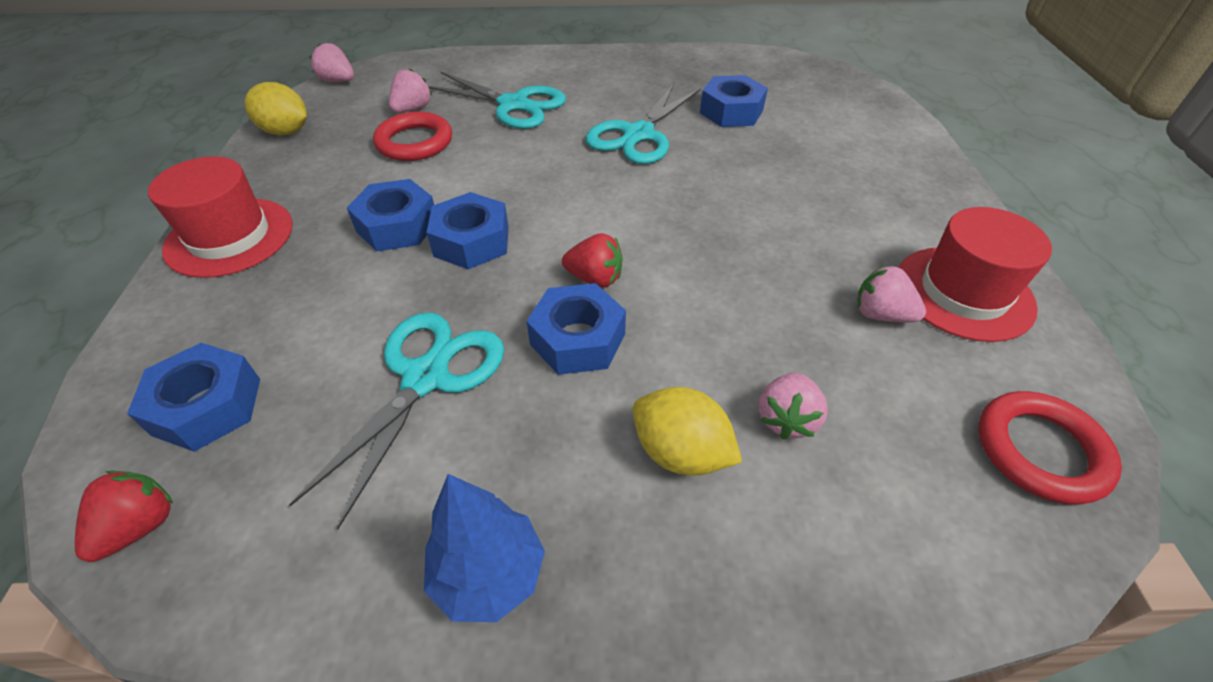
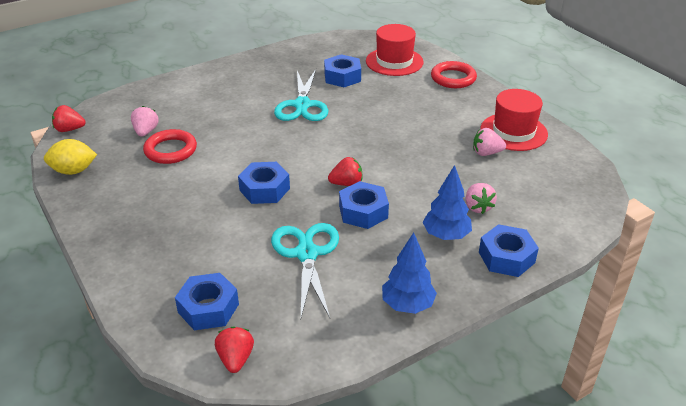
camera: 30 degrees left, 10 degrees down
(229, 237) = (115, 237): red hat -> red hat (394, 61)
(338, 81) = (69, 129): pink strawberry -> red strawberry
(397, 226) = (213, 196): blue nut -> blue nut (506, 257)
(513, 105) = (210, 110): turquoise scissors -> none
(680, 452) = (446, 235): yellow lemon -> blue tree
(1040, 451) = (576, 181): red ring -> red ring (453, 78)

